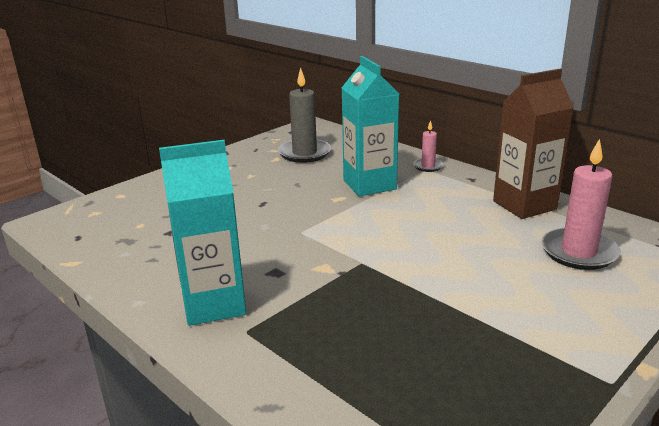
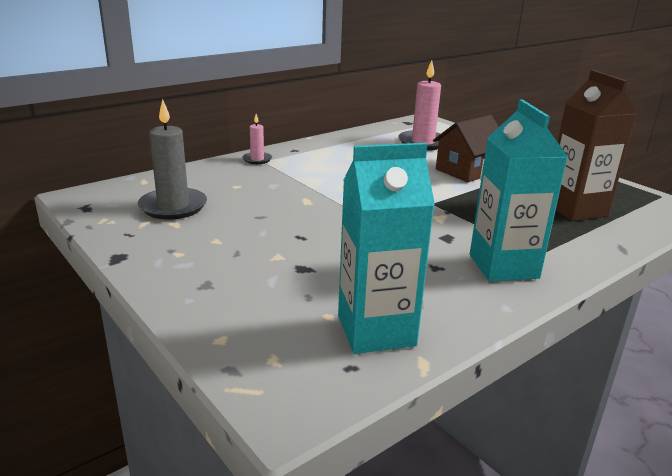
camera: 85 degrees left, 0 degrees up
(369, 185) = (283, 185): turquoise carton -> turquoise carton (376, 331)
(486, 286) = (466, 171): none -> brown house
(524, 205) = (351, 143): brown carton -> brown carton (575, 209)

